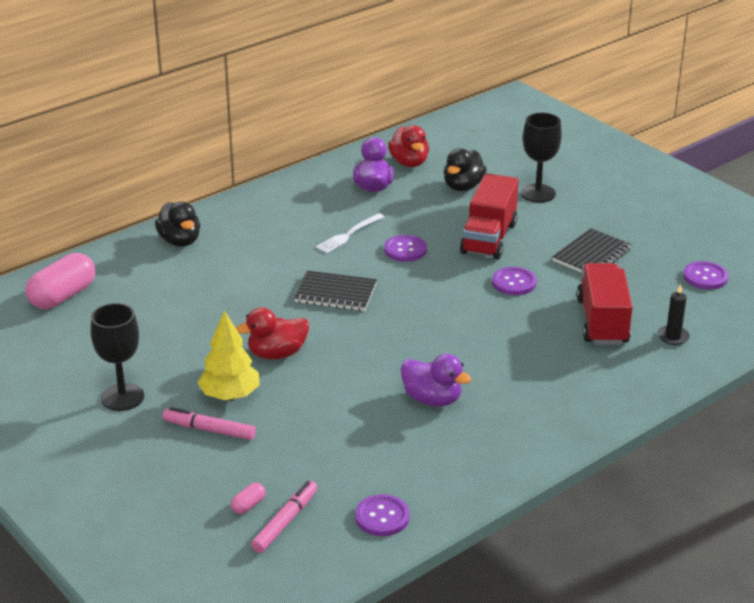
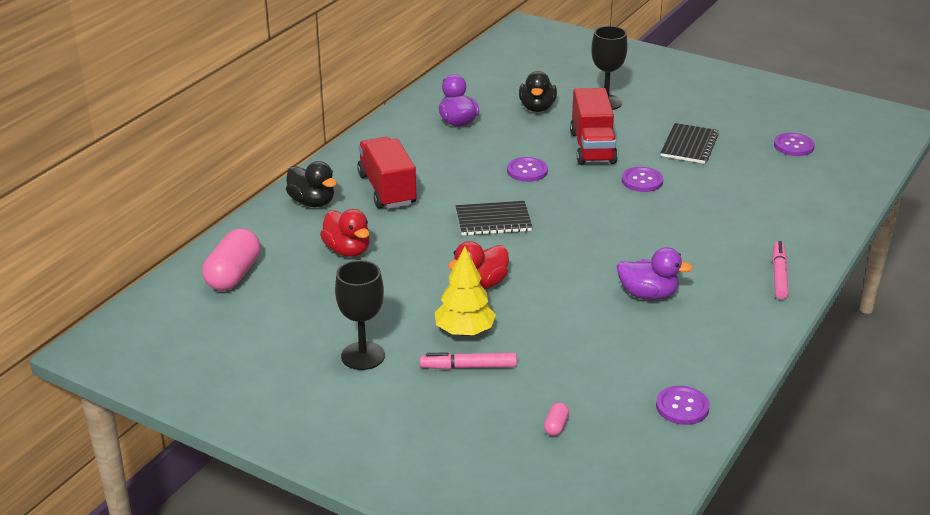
camera: 20 degrees left, 0 degrees up
(285, 522) = (600, 433): pink marker -> pink marker (779, 275)
(348, 235) = (466, 167): white fork -> none
(409, 163) = (474, 96): red duck -> red duck (347, 250)
(602, 322) = (740, 199): red truck -> red truck (387, 189)
(673, 337) = (805, 200): black candle -> none

